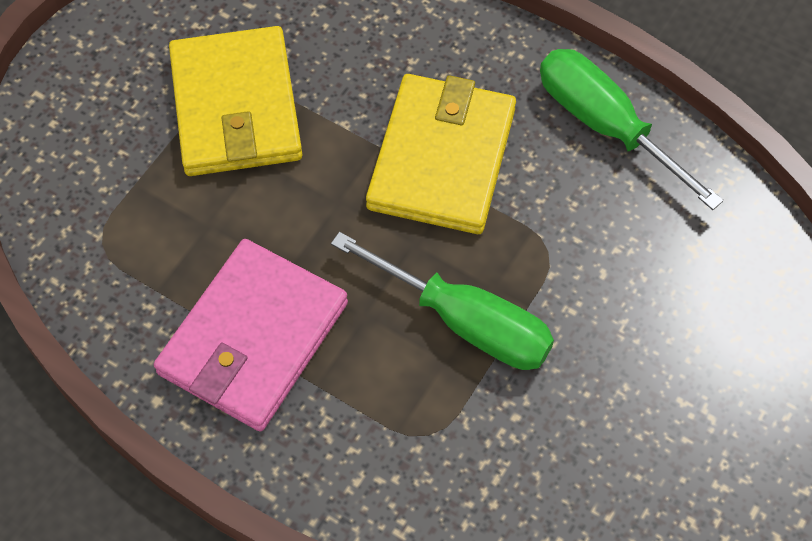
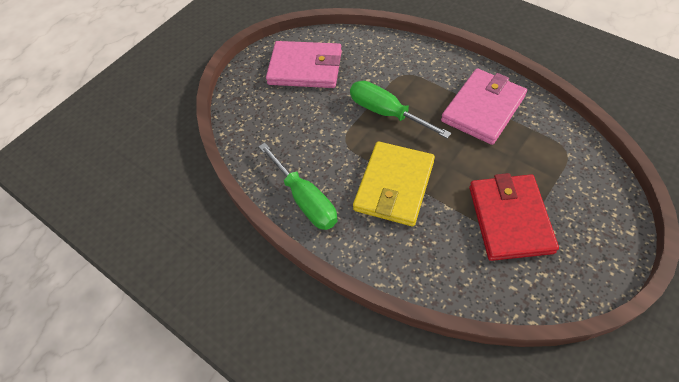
camera: 170 degrees left, 5 degrees down
(236, 107) = (510, 219): yellow wallet -> red wallet
(675, 449) = (305, 68): none -> pink wallet

